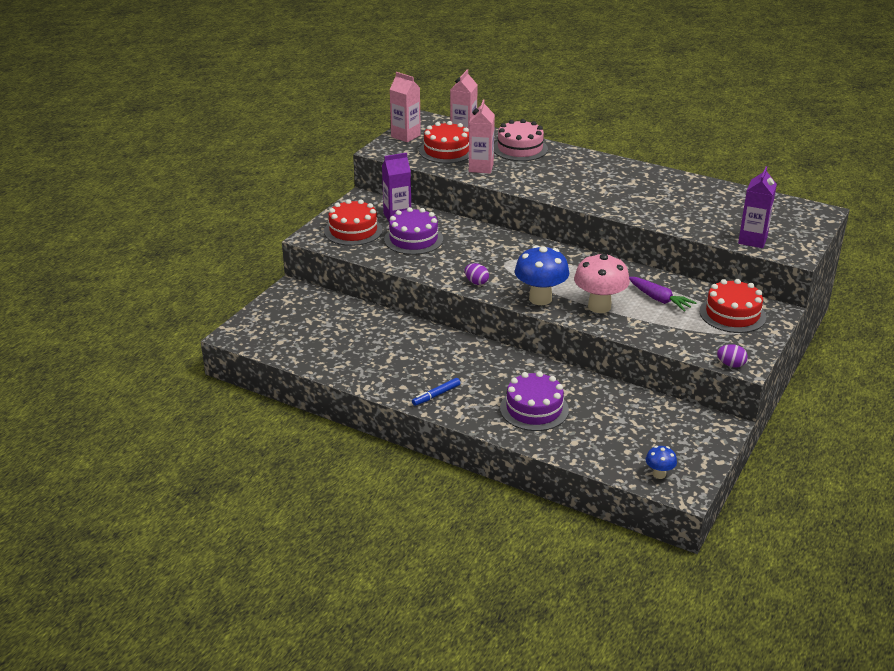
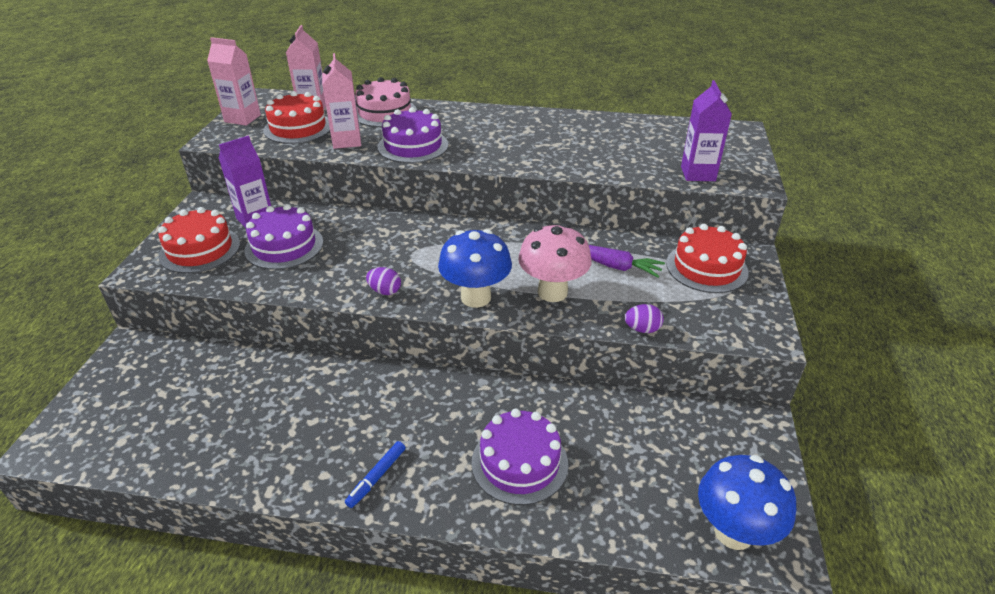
camera: 20 degrees left, 5 degrees up
(531, 180) = (413, 146): none -> purple cake
(659, 474) = (733, 532): blue mushroom -> blue mushroom, size x2.00
(731, 364) = (752, 340): purple egg -> purple egg (642, 329)

